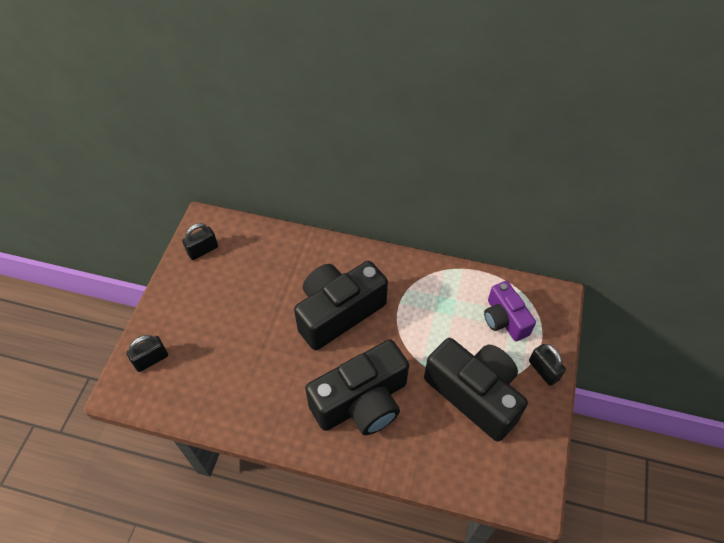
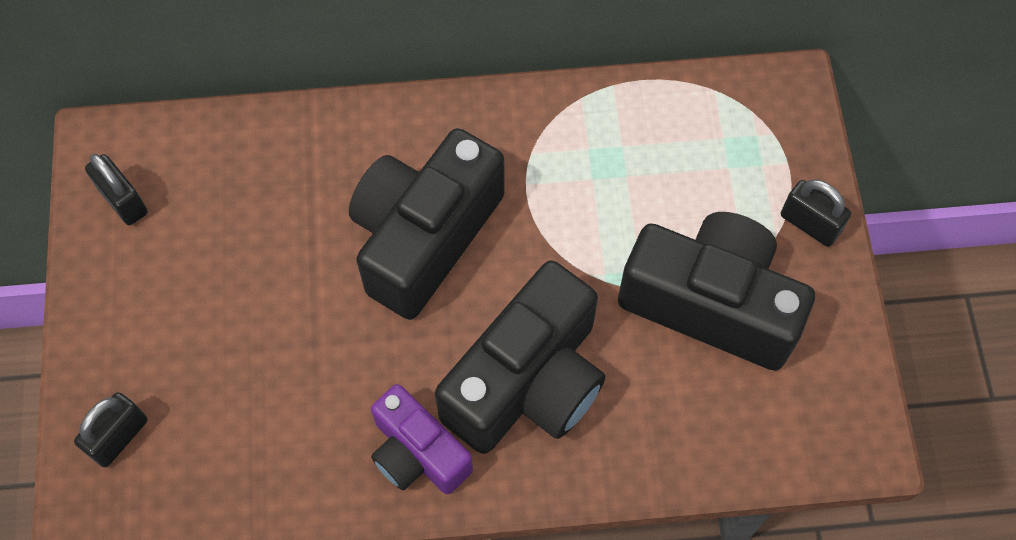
camera: 20 degrees left, 10 degrees up
(203, 250) = (123, 200): black padlock -> black padlock turned 75 degrees counterclockwise
(504, 319) = (716, 155): purple camera -> purple camera (417, 453)

